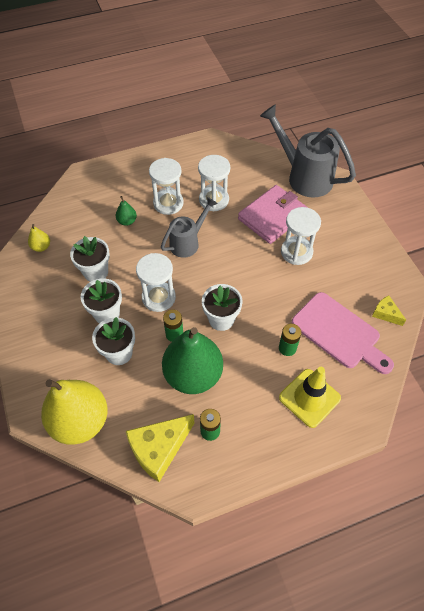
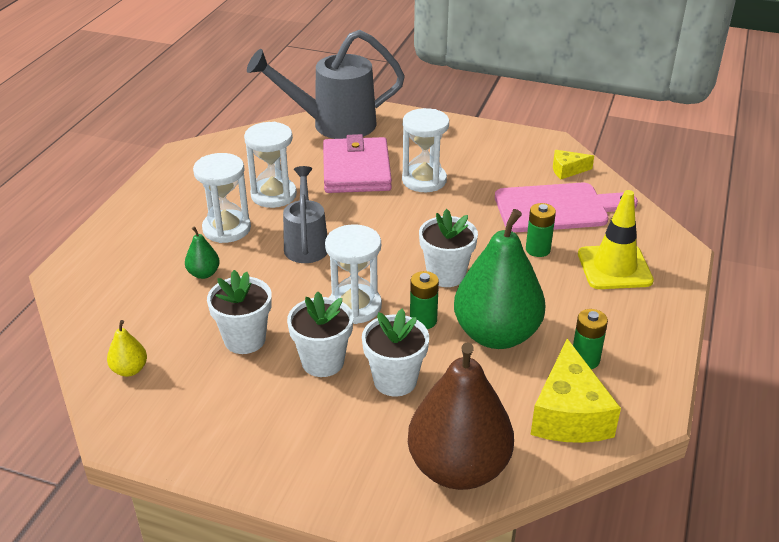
camera: 50 degrees left, 20 degrees down
(80, 421) = (458, 468): yellow pear -> brown pear

